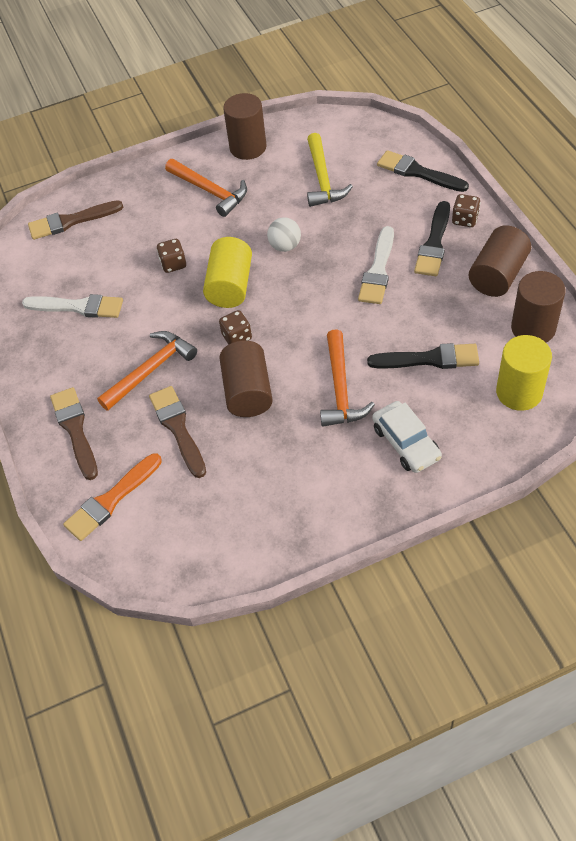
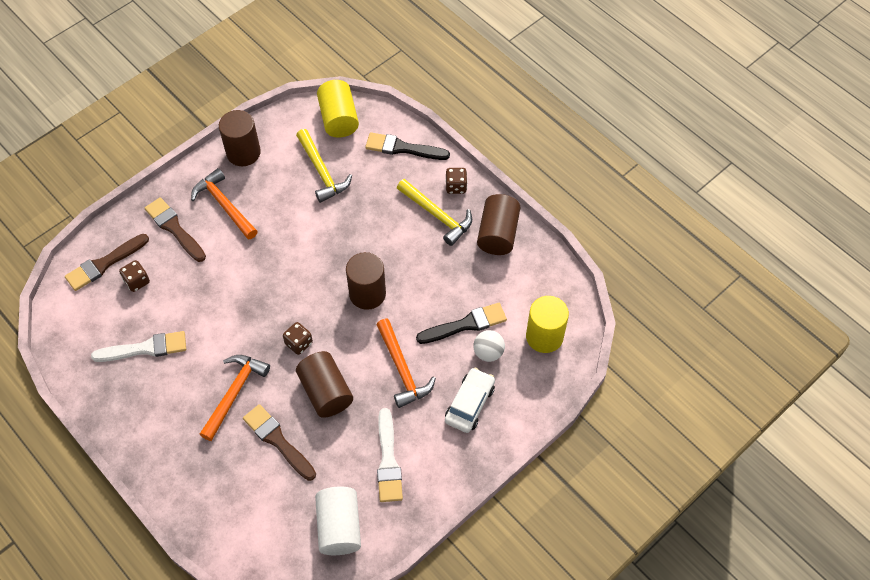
camera: 25 degrees left, 5 degrees up
(75, 430) = (188, 466): brown brush -> brown brush (174, 228)
(111, 500) = (244, 520): orange brush -> none
(173, 264) = (217, 286): brown dice -> brown dice (137, 281)
(210, 191) = (224, 205): orange hammer -> orange hammer turned 150 degrees counterclockwise
(211, 535) = (339, 527): none -> white cylinder
(230, 286) = (276, 296): yellow cylinder -> yellow cylinder (338, 119)
(285, 246) = (311, 246): white ball -> white ball (488, 352)
(378, 270) = (398, 251): white brush -> white brush (388, 460)
(406, 443) = (469, 404): white car -> white car turned 105 degrees counterclockwise
(434, 243) = (437, 215): black brush -> yellow hammer
(533, 328) = (539, 276): brown cylinder -> brown cylinder (367, 293)

